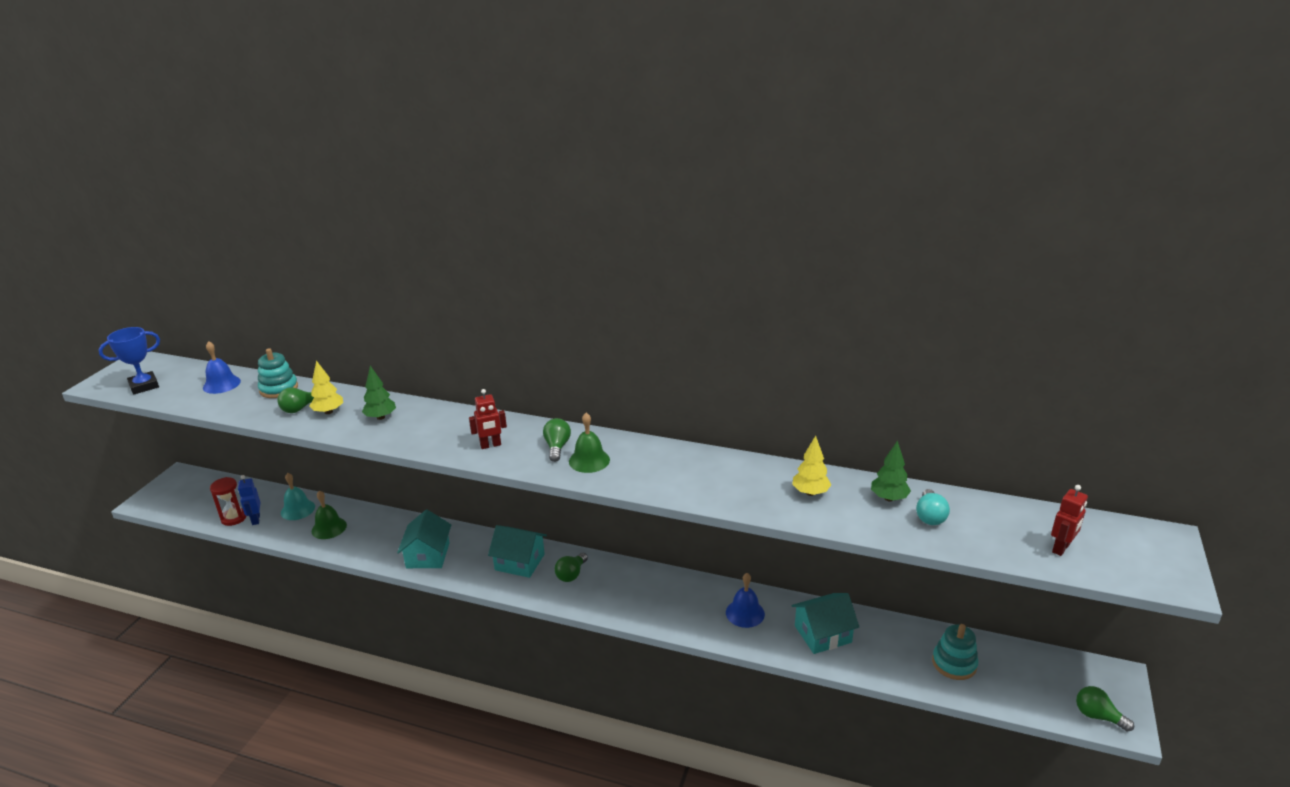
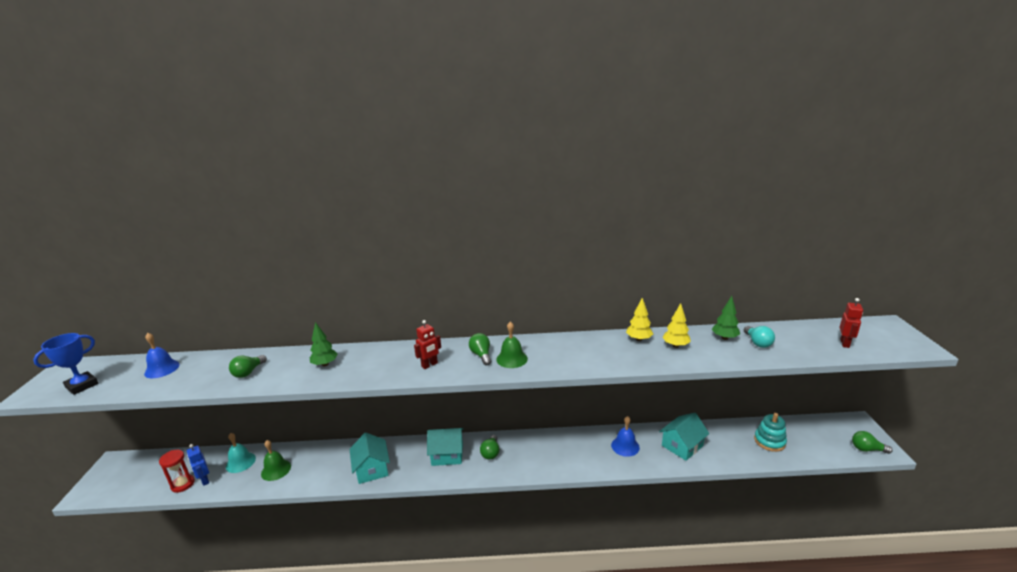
camera: 20 degrees left, 5 degrees down
(279, 389) = (219, 362): turquoise stacking toy -> none
(328, 412) = (276, 370): yellow tree -> yellow tree (639, 339)

